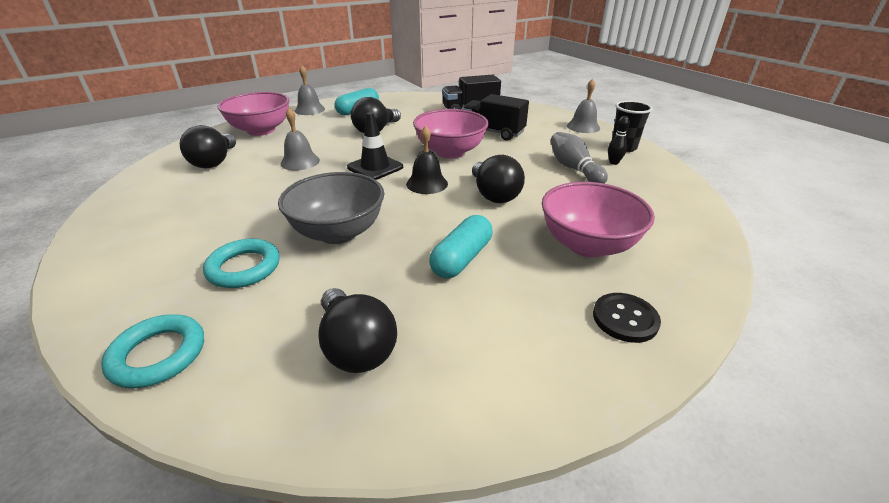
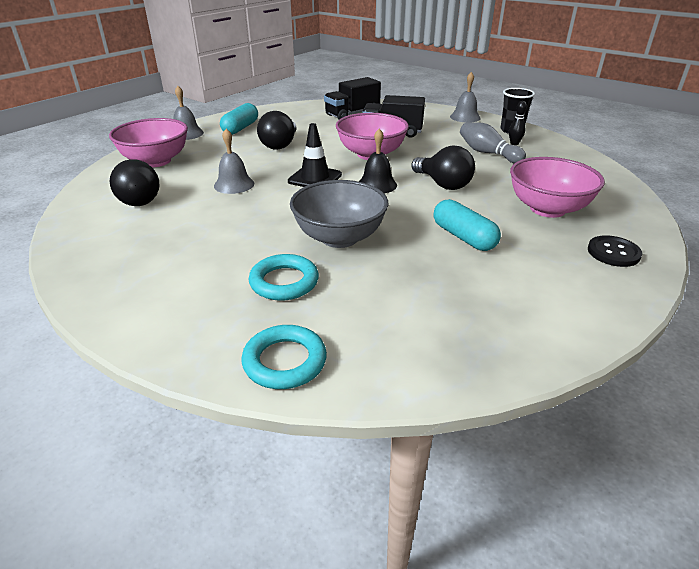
camera: 20 degrees left, 0 degrees up
(356, 347) = (444, 315): black light bulb -> none
(462, 258) = (463, 237): turquoise capsule -> turquoise capsule turned 45 degrees counterclockwise

